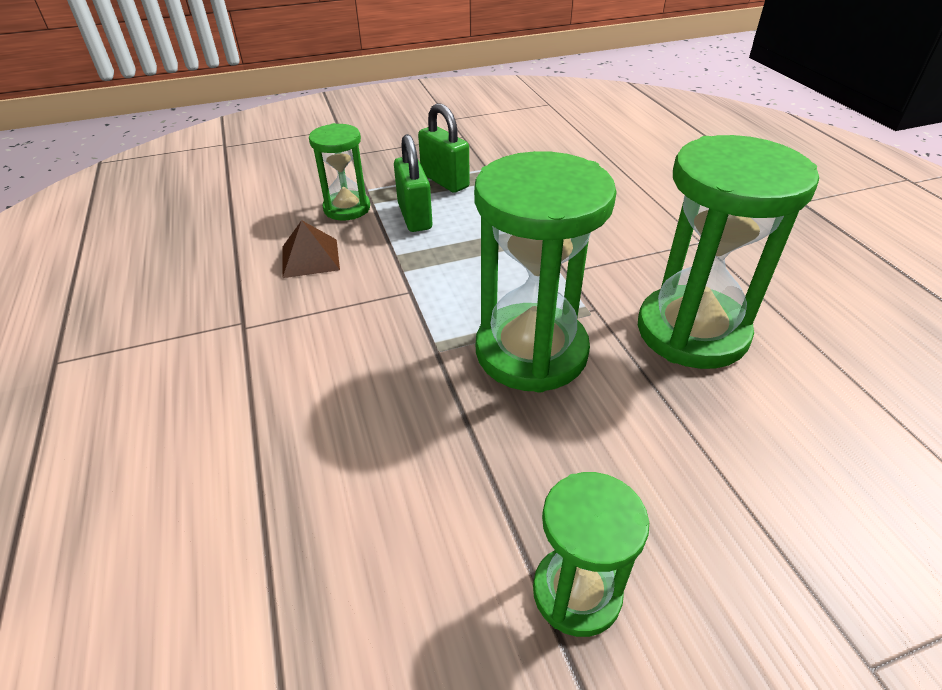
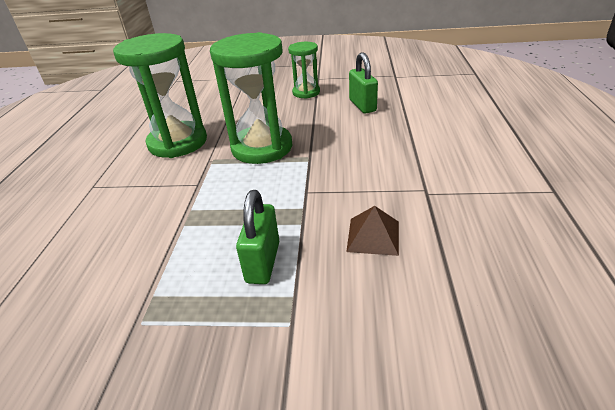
camera: 155 degrees left, 5 degrees down
(347, 208) = (324, 294): green hourglass -> none
(445, 181) = (197, 311): green padlock -> green padlock (362, 105)

